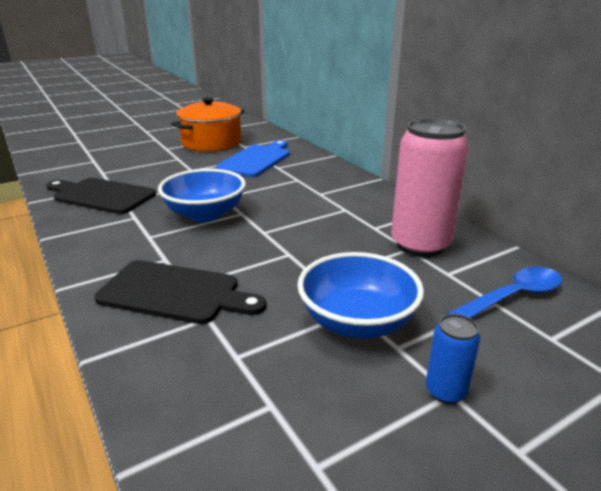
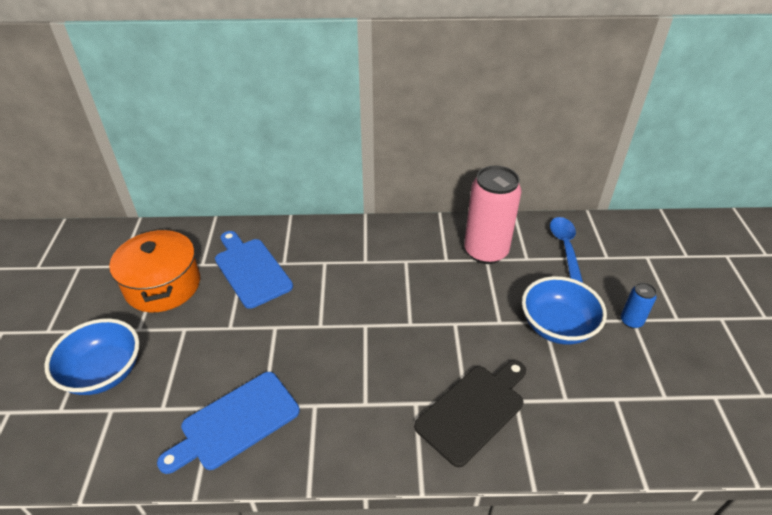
camera: 60 degrees left, 15 degrees up
(101, 195) = (235, 422): black cutting board -> blue cutting board
(205, 214) = (348, 350): blue bowl -> blue bowl (104, 372)

